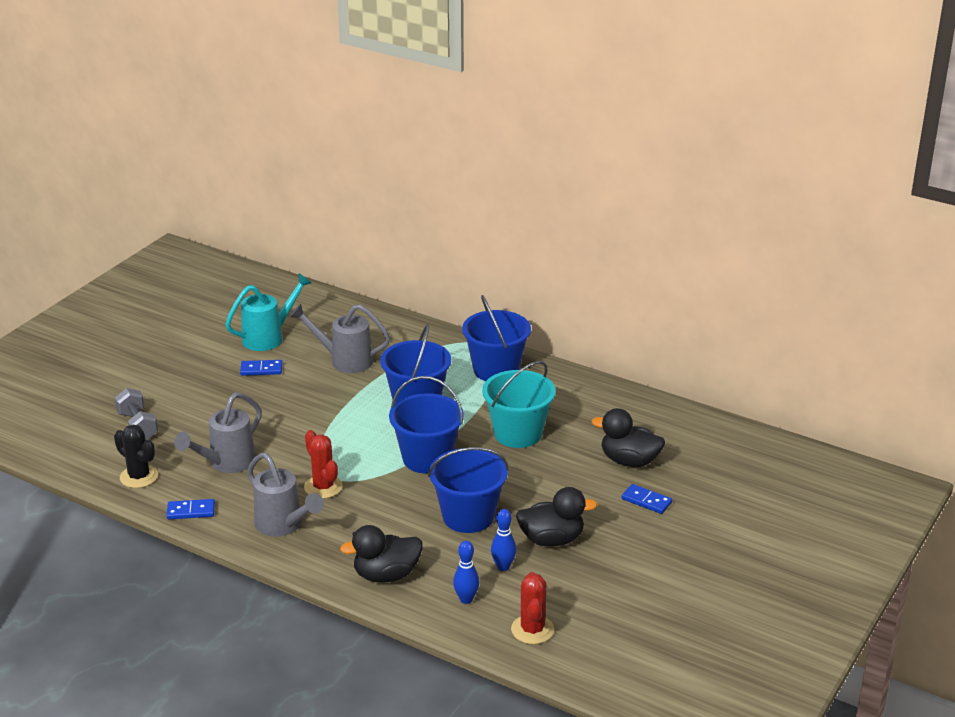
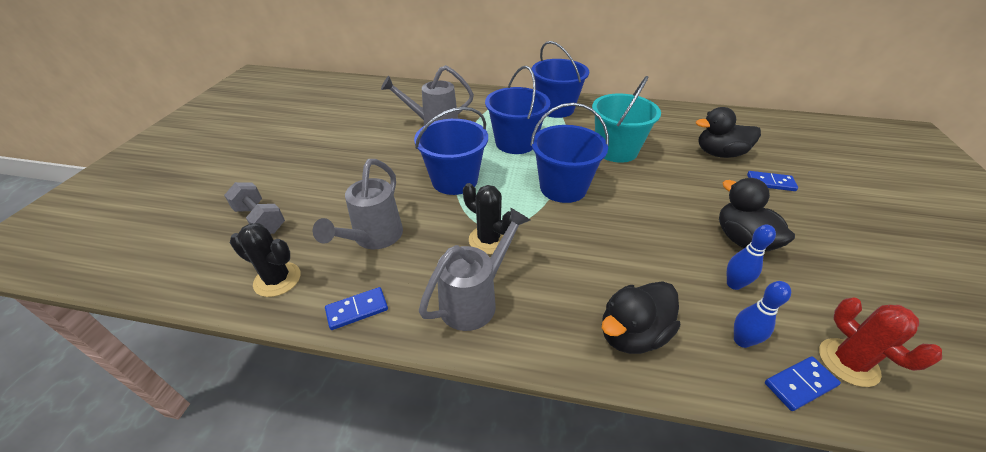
camera: 20 degrees left, 10 degrees up
(261, 369) = (366, 143): blue domino -> blue domino (799, 384)
(269, 337) = (360, 117): turquoise watering can -> none
(283, 526) = (475, 299): grey watering can -> grey watering can turned 75 degrees counterclockwise
(323, 487) = (489, 240): red cactus -> black cactus
(468, 516) = (648, 235): blue bucket -> blue bucket (454, 180)
(552, 539) = (742, 240): black duck -> black duck turned 90 degrees counterclockwise

